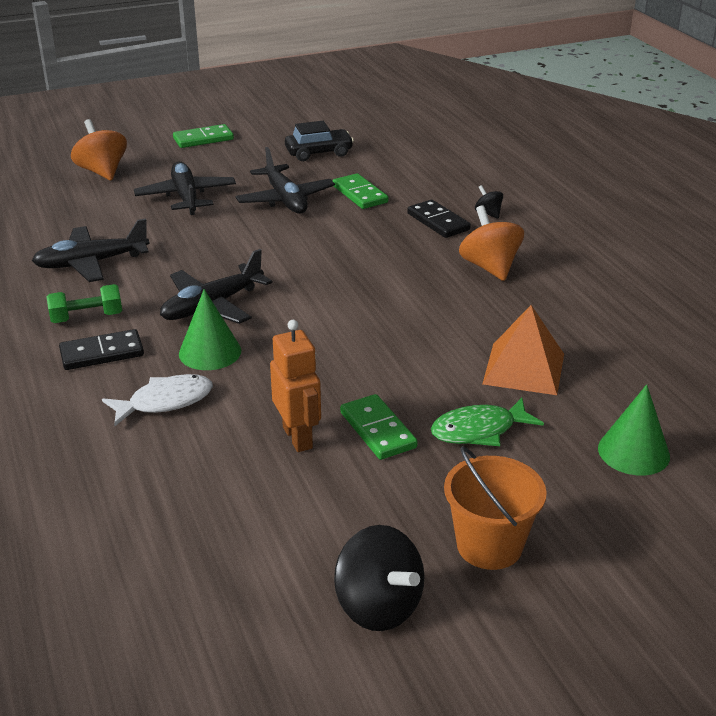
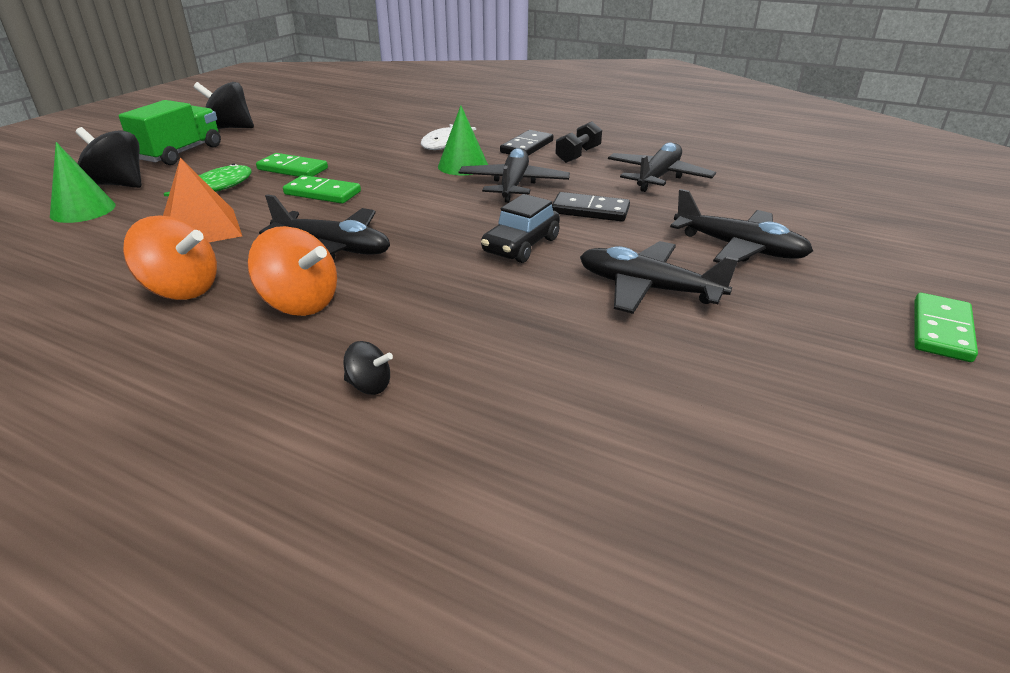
camera: 140 degrees right, 0 degrees up
(87, 317) = (578, 155): green dumbbell -> black dumbbell
(102, 172) = (876, 239): orange spinning top -> orange spinning top (181, 290)
(298, 437) = (341, 154): orange robot -> none
(319, 153) = (771, 386): black car -> black car (521, 245)
(360, 194) = (583, 336): green domino -> green domino (322, 193)
(433, 300) = (333, 248): none -> black plane
(438, 222) = (426, 338): black domino -> black domino (590, 210)
(489, 545) = (180, 153): orange bucket -> green truck
(588, 493) = (119, 184): none -> black spinning top

